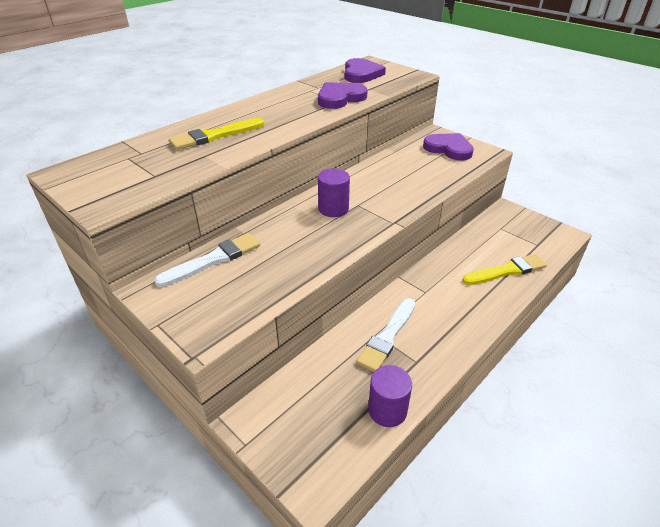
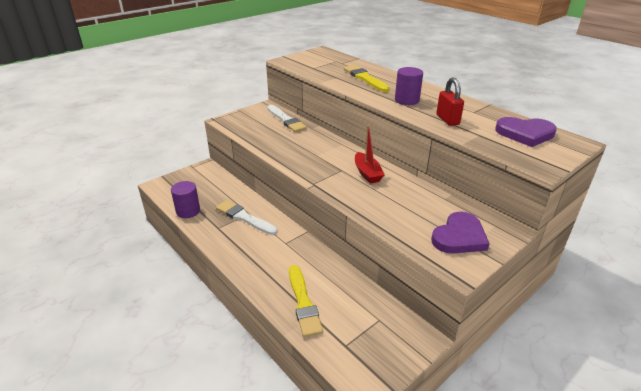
camera: 95 degrees right, 5 degrees down
(333, 209) = (336, 159): purple cylinder -> purple cylinder (407, 100)
(340, 98) = (447, 120): purple heart -> red padlock
(361, 188) = (367, 173): none -> red boat

